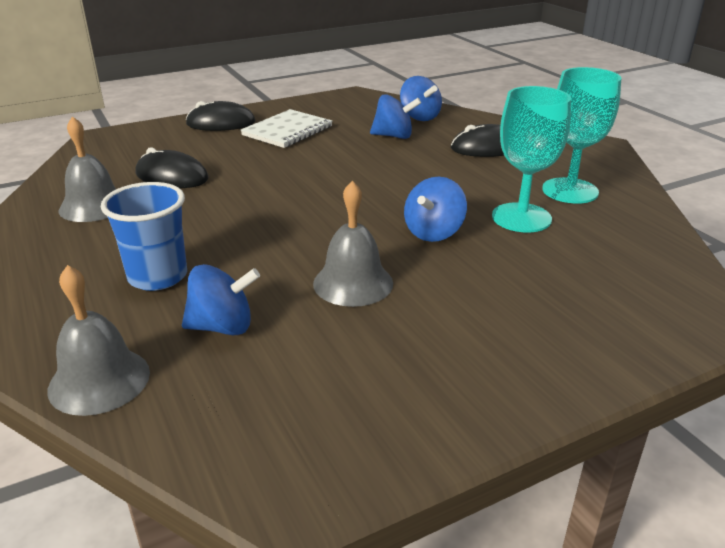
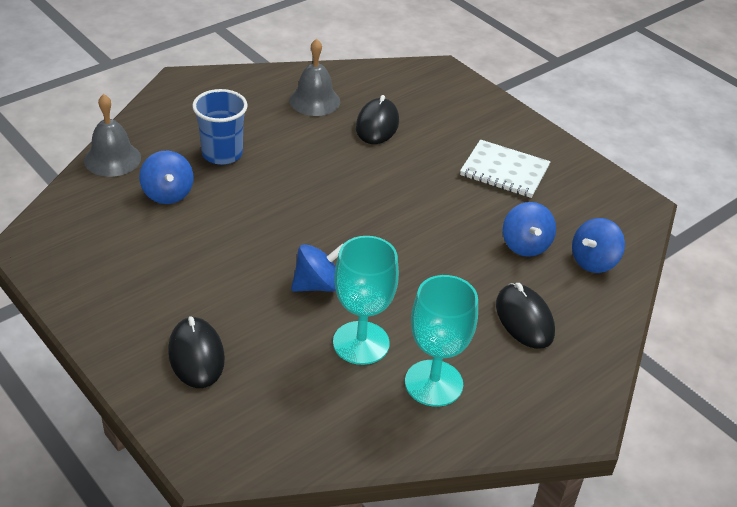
camera: 75 degrees right, 10 degrees up
(221, 123) = (504, 127): black mouse -> black mouse (196, 355)
(353, 283) = (229, 246): grey bell -> none
(433, 232) = (317, 285): blue spinning top -> blue spinning top turned 135 degrees clockwise

